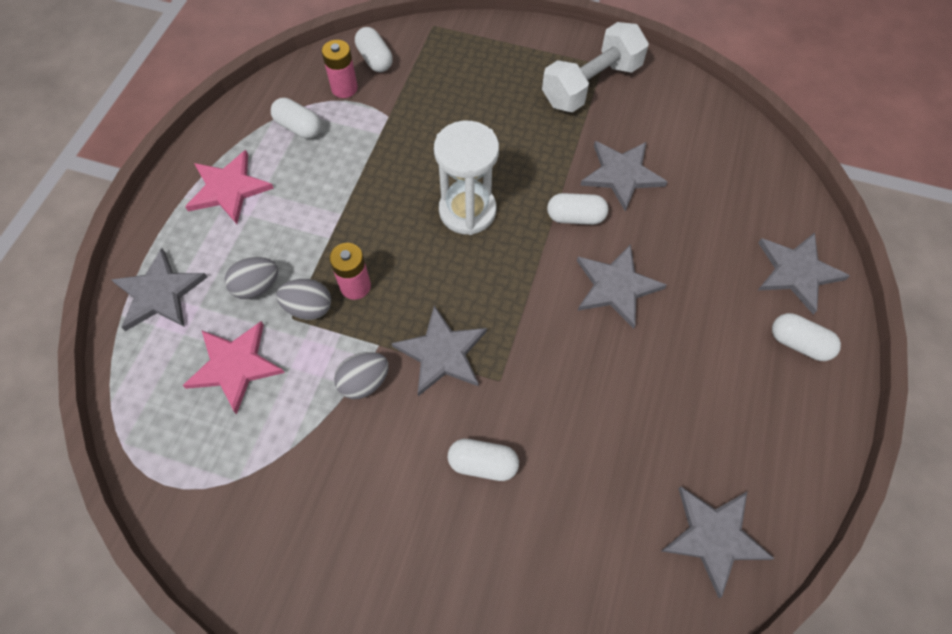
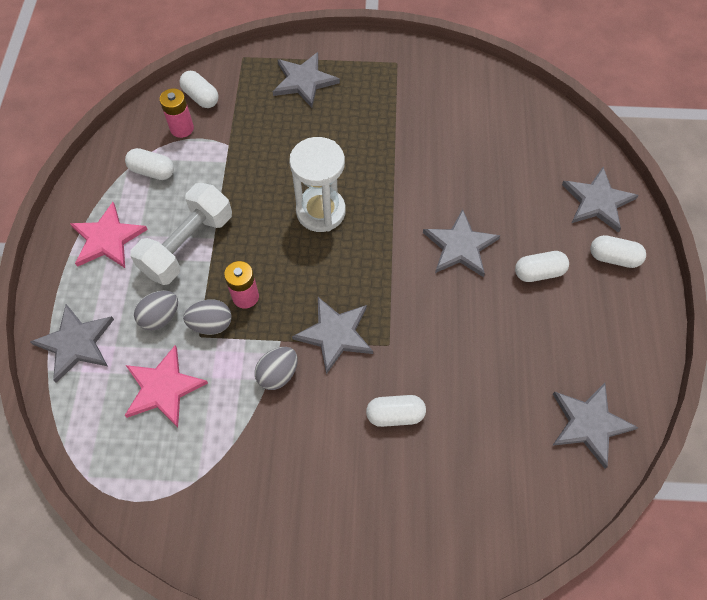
camera: 15 degrees left, 0 degrees up
(575, 217) = (411, 196): white capsule -> white capsule (538, 272)
(591, 85) = (392, 82): white dumbbell -> white dumbbell (188, 245)
(621, 174) = (438, 152): grey star -> grey star (304, 81)

